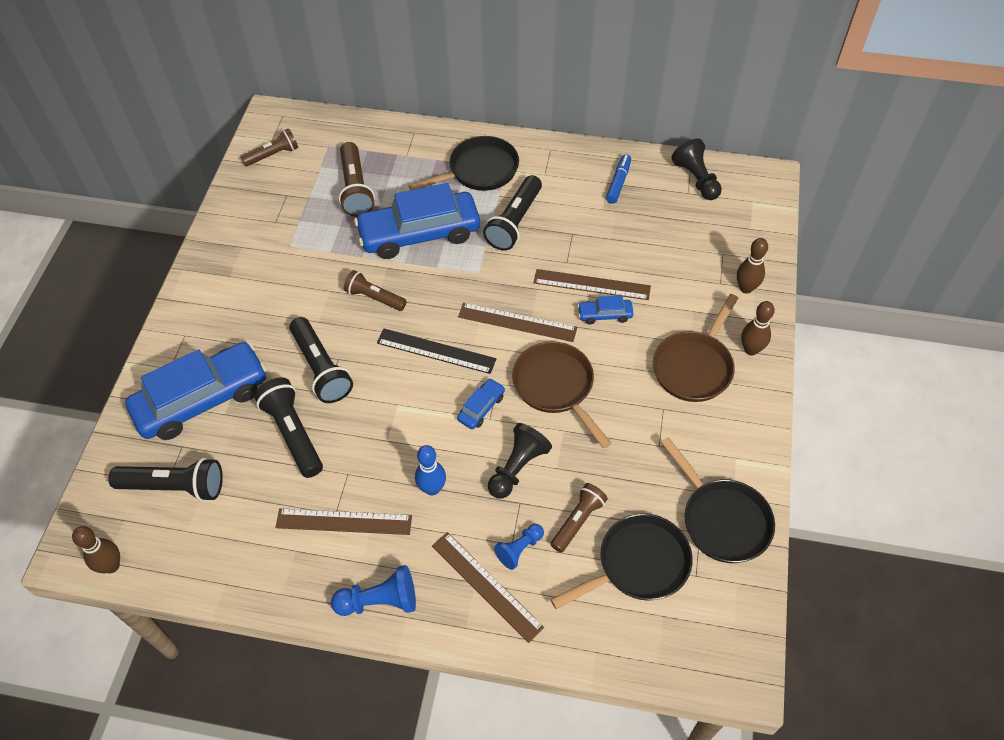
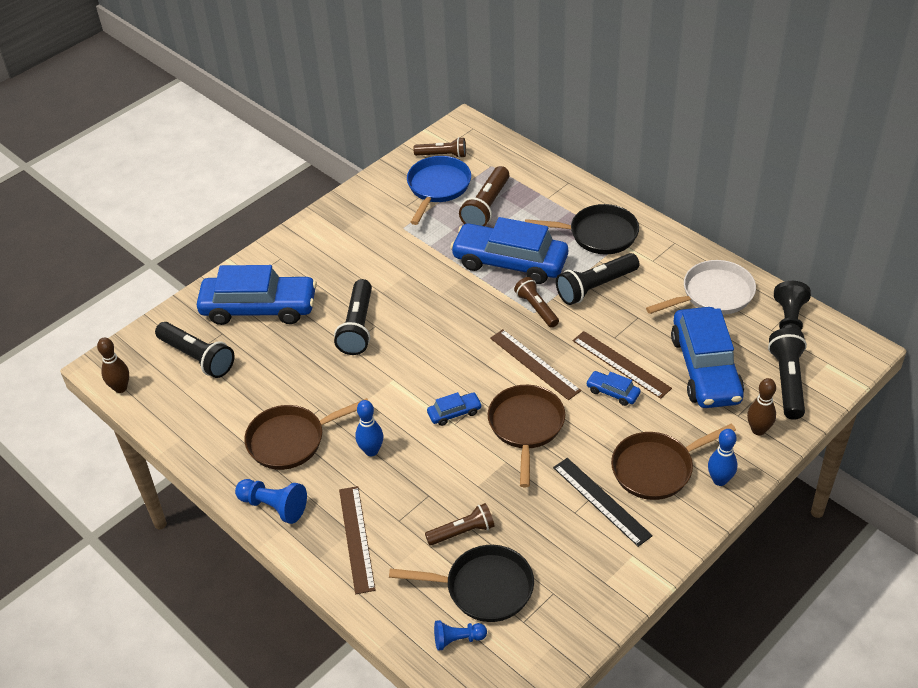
camera: 35 degrees right, 10 degrees down
(293, 190) = (437, 187): none -> blue pan
(293, 433) = (303, 362): black flashlight -> black flashlight (787, 381)
(344, 521) = (291, 440): brown ruler -> brown pan
(374, 298) = (437, 294): brown flashlight -> brown flashlight (536, 308)
(436, 351) = (453, 355): black ruler -> black ruler (601, 501)
(517, 467) = (447, 469): black pawn -> none
(519, 549) = (401, 527): blue pawn -> blue pawn (457, 639)
(618, 183) = (713, 294): blue marker -> white pan
(663, 253) = (705, 368): none -> blue car
(722, 520) = (580, 594): black pan -> none
(751, 349) = (719, 480): brown bowling pin -> blue bowling pin

